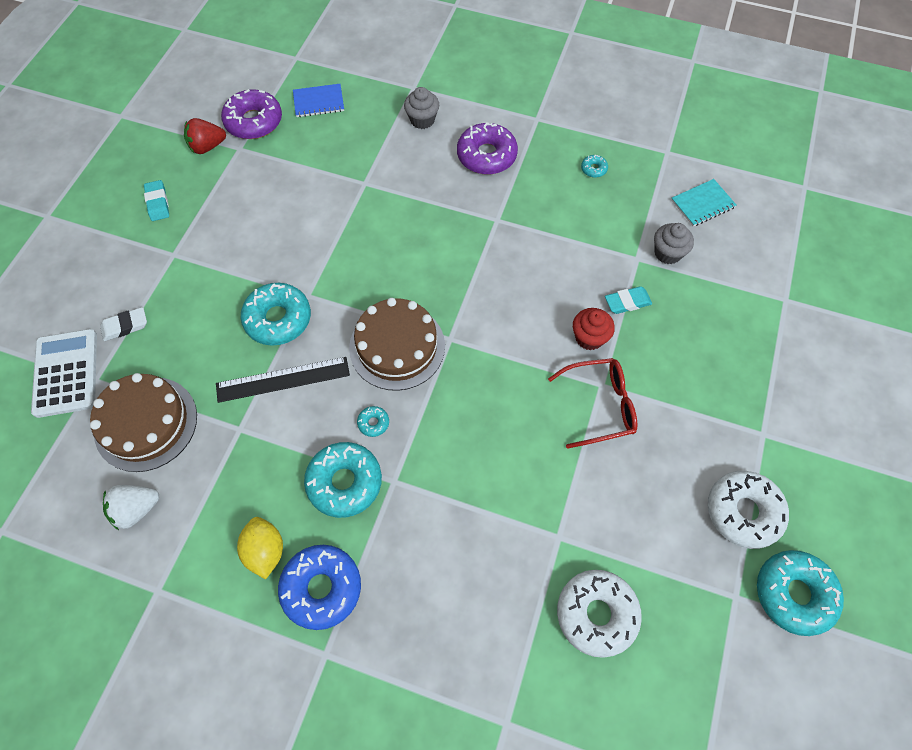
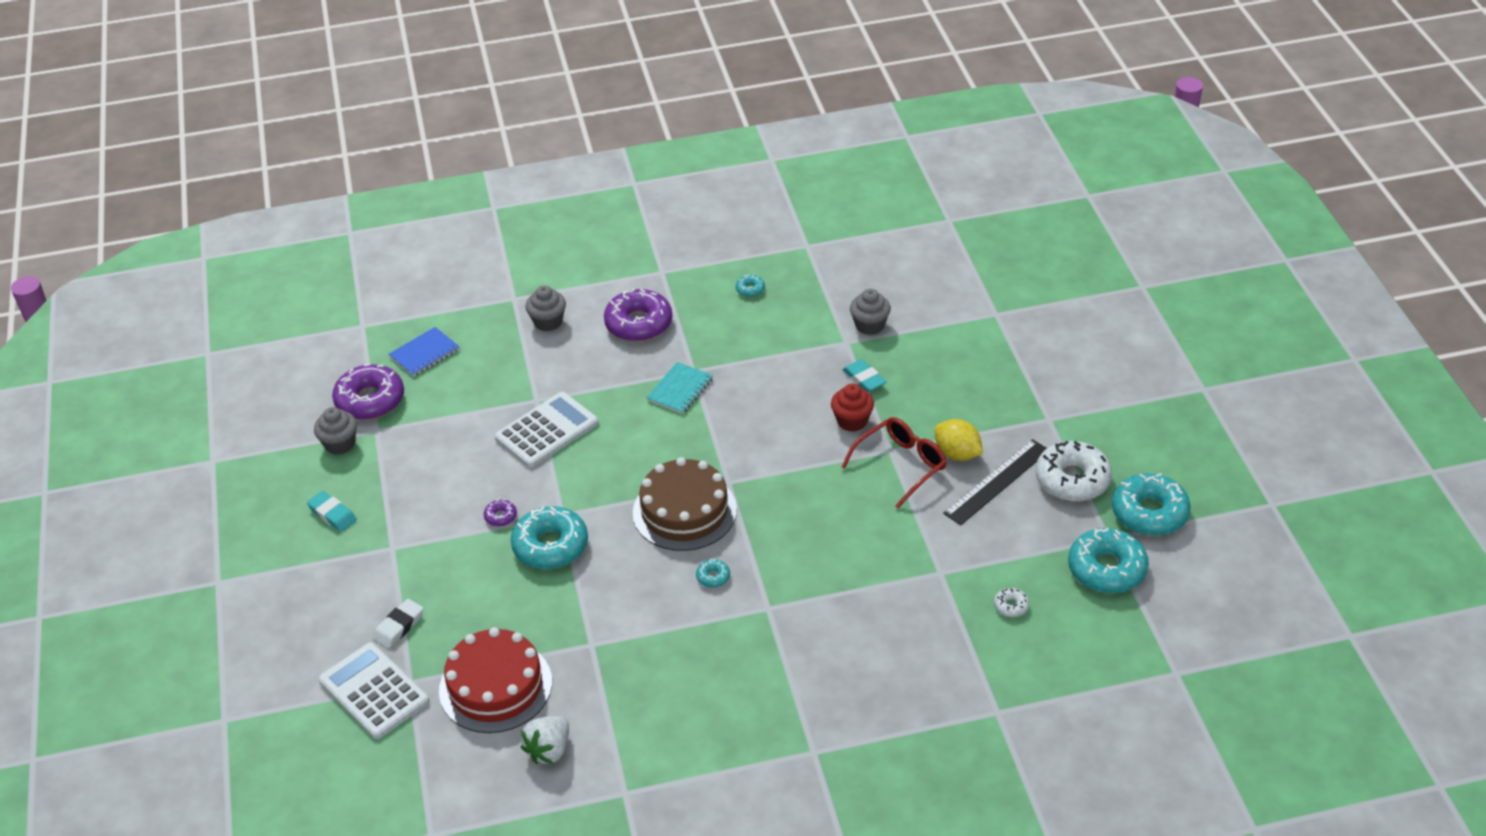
camera: 30 degrees left, 20 degrees down
(146, 423) = (495, 686): brown cake -> red cake
(207, 147) = (340, 444): red strawberry -> grey cupcake
(264, 271) = (500, 516): none -> purple donut
(265, 551) = (698, 714): yellow lemon -> yellow lemon (957, 454)
(283, 379) = (598, 588): black ruler -> black ruler (997, 481)
(321, 588) = (771, 711): blue donut -> none
(344, 482) = (725, 631): turquoise donut -> turquoise donut (1107, 569)
(351, 214) = (547, 431): none -> white calculator
(596, 614) = (1011, 606): white donut -> white donut, size x0.44
(627, 302) = (864, 379): turquoise eraser -> turquoise eraser turned 75 degrees counterclockwise
(702, 204) = (870, 273): turquoise notebook -> turquoise notebook (680, 389)

